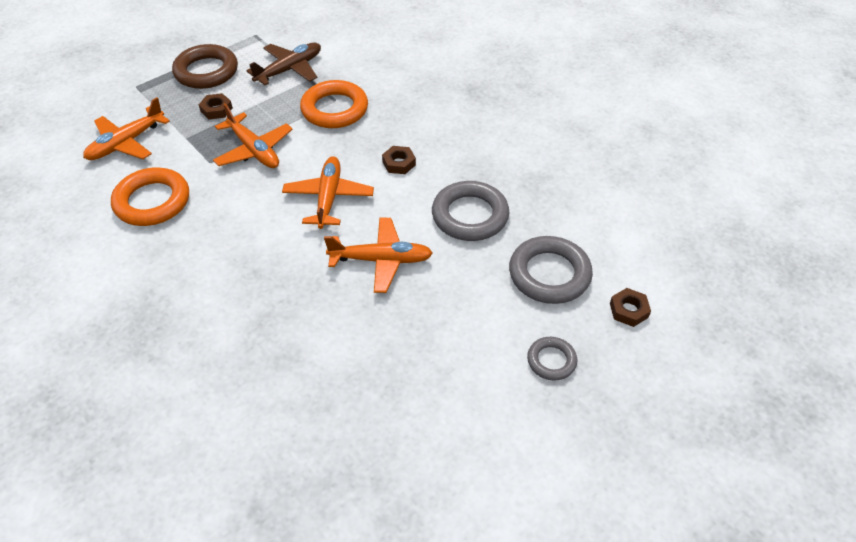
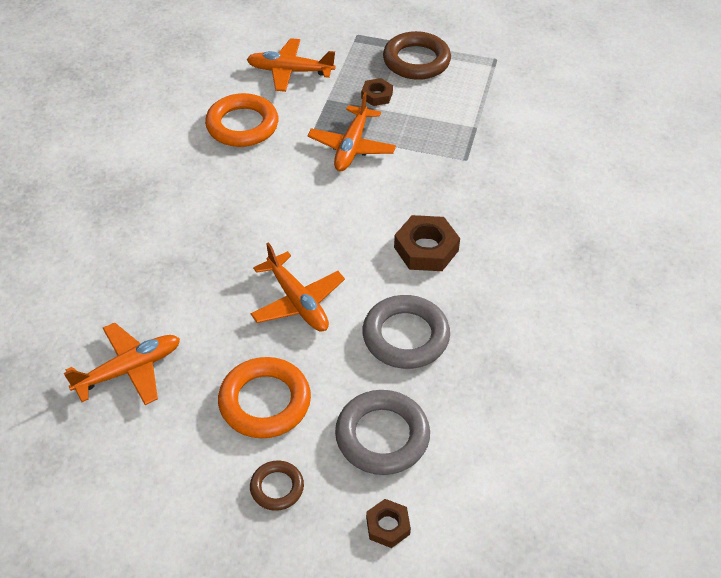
camera: 55 degrees right, 0 degrees up
(289, 69) = (474, 107): brown plane -> none
(328, 198) = (339, 226): orange plane -> orange plane (129, 370)
(334, 109) = (453, 166): orange ring -> orange ring (265, 402)
(399, 163) = (426, 249): brown nut -> brown nut, size x1.71
(551, 361) = (277, 487): grey ring -> brown ring

